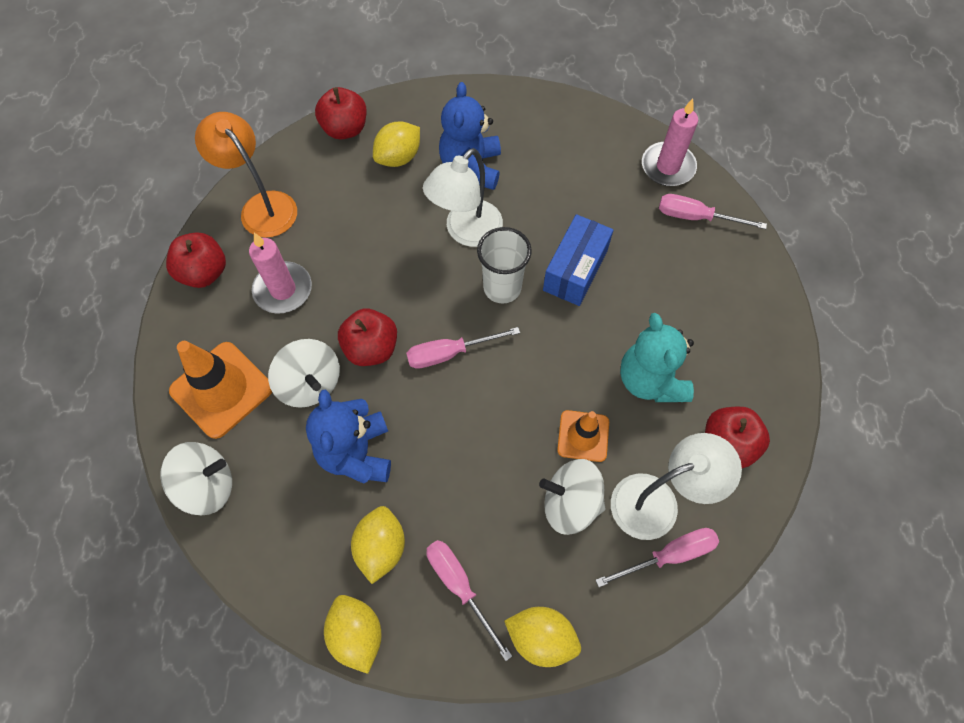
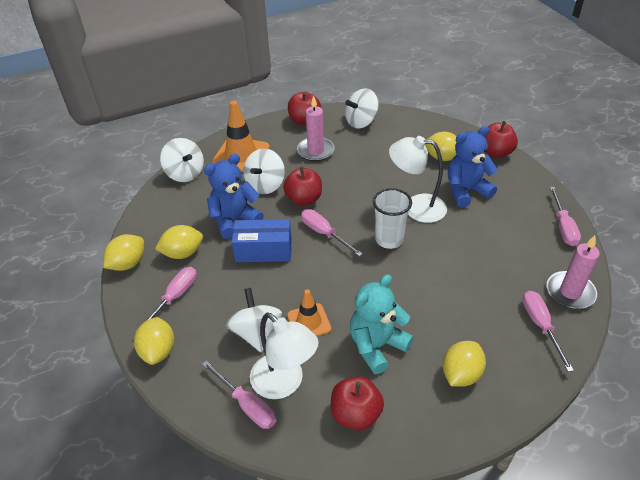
camera: 65 degrees right, 20 degrees down
(262, 206) = (361, 122): orange lamp -> white spinning top
(345, 129) = (441, 129): red apple -> red apple (495, 153)
(575, 270) = (433, 271): blue box -> blue box (263, 250)
(580, 116) = (563, 227): none -> pink screwdriver
(721, 320) = (461, 374): none -> yellow lemon

